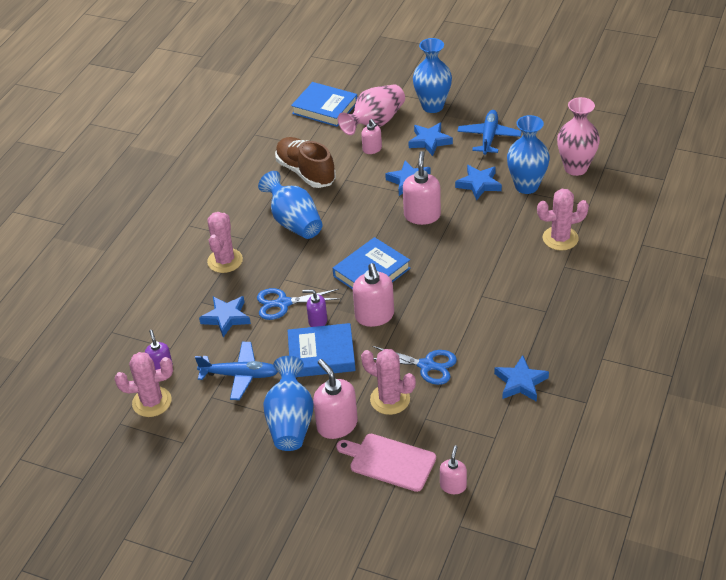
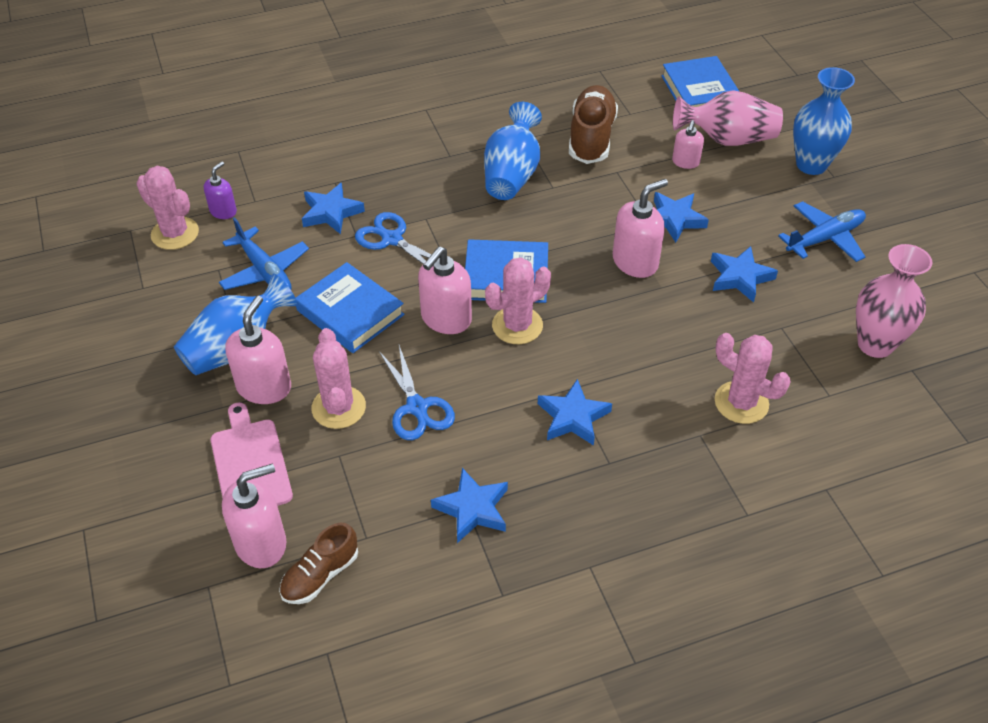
camera: 45 degrees right, 5 degrees up
(225, 261) = (405, 163): pink cactus -> pink cactus (517, 325)
(317, 321) = (393, 280): purple soap dispenser -> none
(429, 141) = (754, 196): blue star -> blue star (573, 417)
(453, 486) = (261, 543): pink soap dispenser -> pink soap dispenser, size x1.70
(501, 471) = (320, 575): none -> brown shoe
(526, 186) = (788, 319): blue vase -> none

